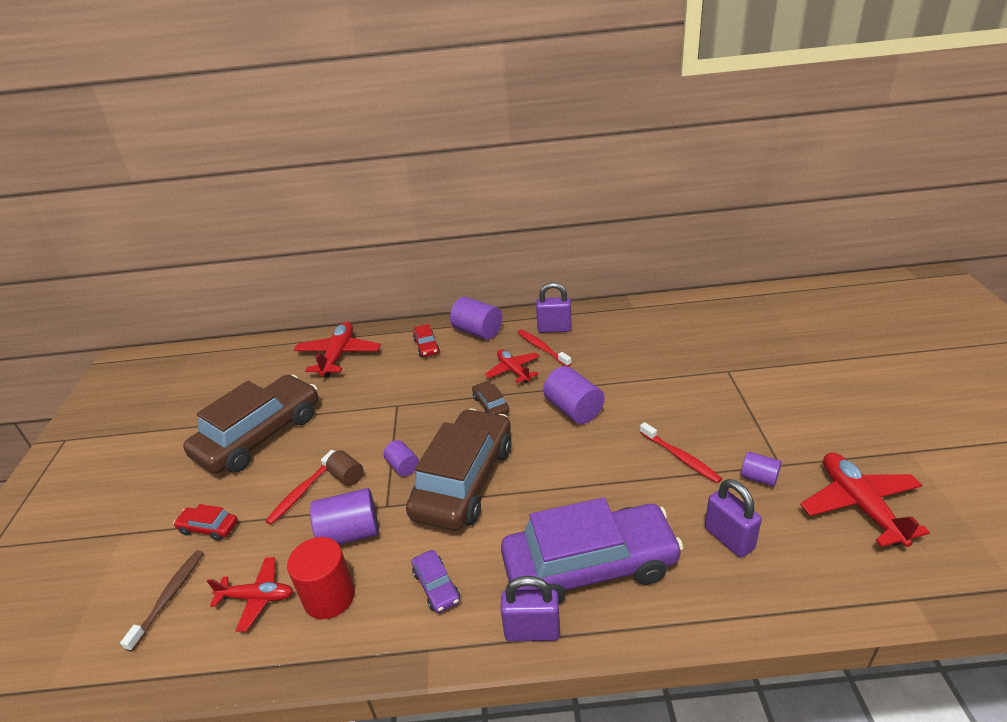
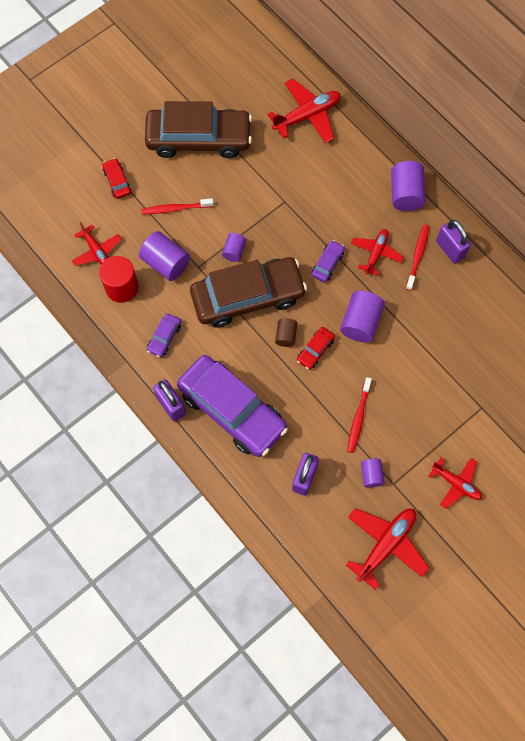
camera: 50 degrees right, 35 degrees up
(169, 597) = (68, 206): brown toothbrush -> none
(347, 476) = (204, 224): brown cylinder -> brown cylinder (286, 336)
(426, 346) = (361, 170): red car -> red car (315, 350)
(491, 405) = (327, 264): brown car -> purple car
(805, 419) = (456, 483): none -> red plane

